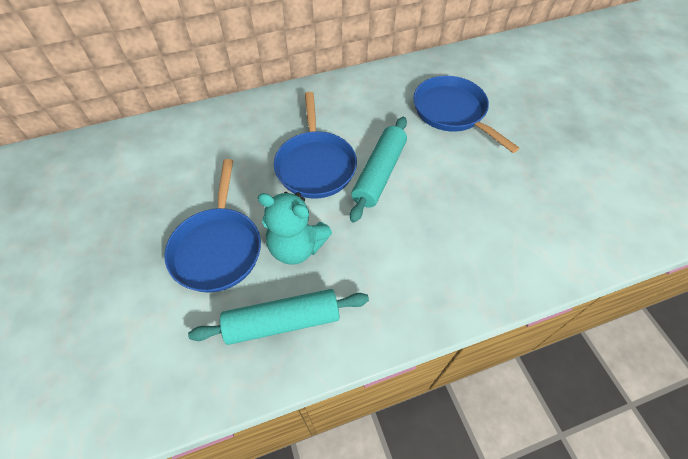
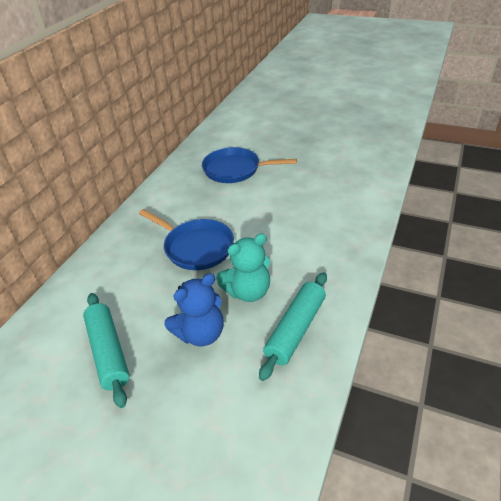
camera: 45 degrees left, 15 degrees down
(217, 248) = (201, 333): blue pan -> blue teddy bear
(379, 174) = (240, 223): turquoise rolling pin -> turquoise rolling pin (109, 352)

